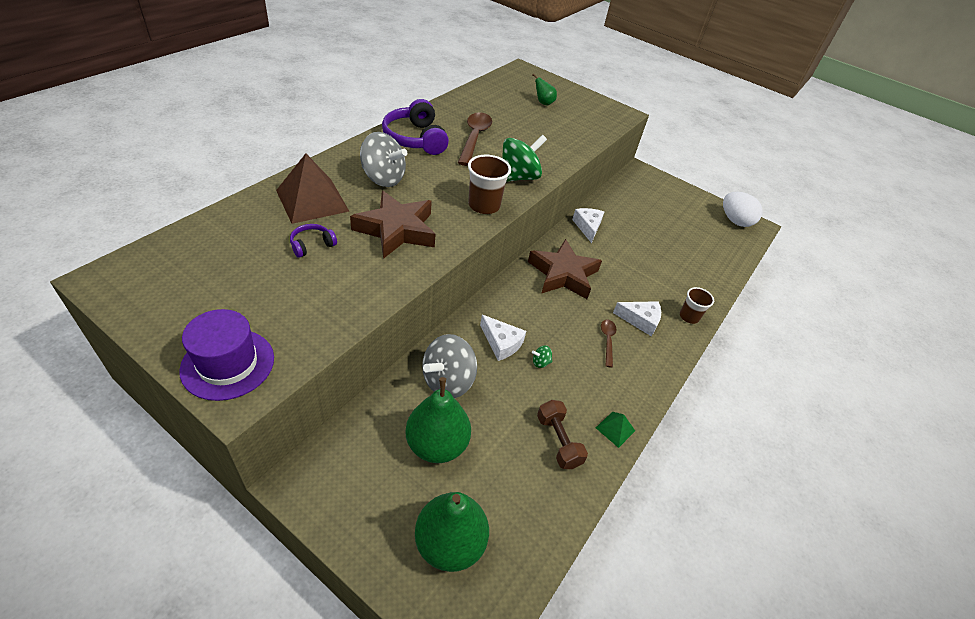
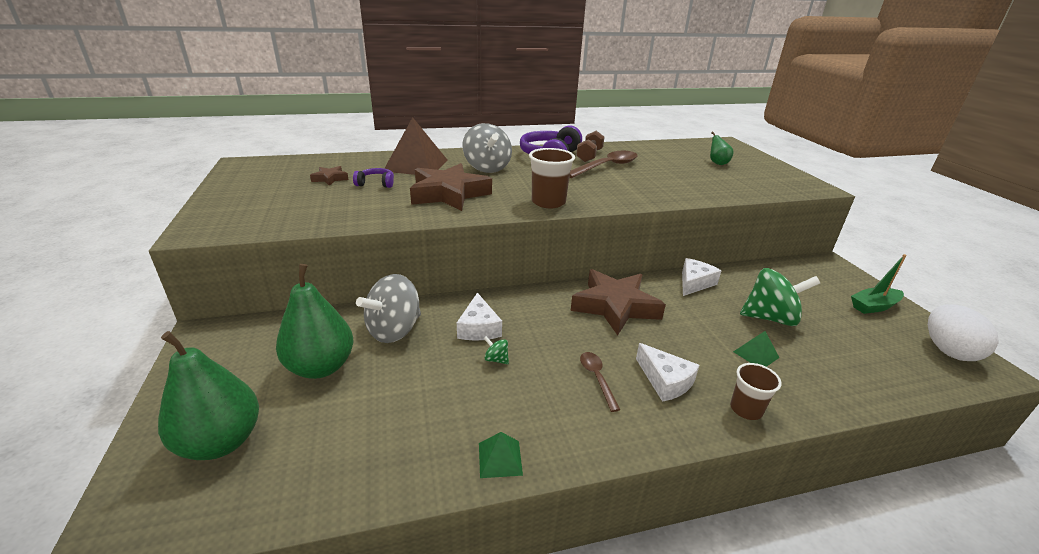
camera: 45 degrees right, 15 degrees down
(228, 364) = (223, 216): purple hat -> none
(254, 258) = (330, 178): none -> brown star
(447, 381) = (394, 330): grey spinning top -> grey spinning top turned 45 degrees counterclockwise
(518, 177) = (613, 196): green spinning top -> green spinning top (770, 318)
(558, 441) = (424, 430): brown dumbbell -> brown dumbbell (589, 156)
(607, 341) = (597, 378): brown spoon -> brown spoon turned 60 degrees counterclockwise
(664, 273) = (756, 354): none -> green pyramid
(686, 201) = (873, 306): none -> green boat

